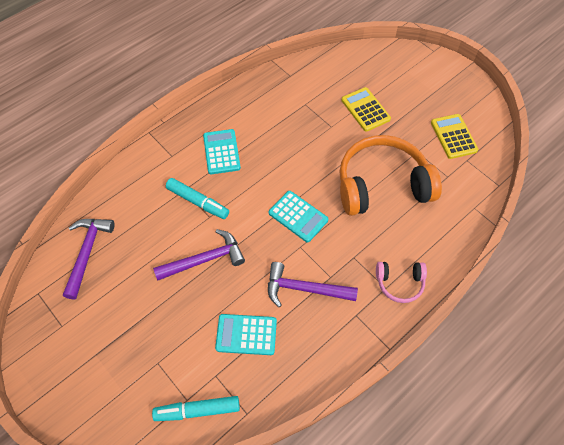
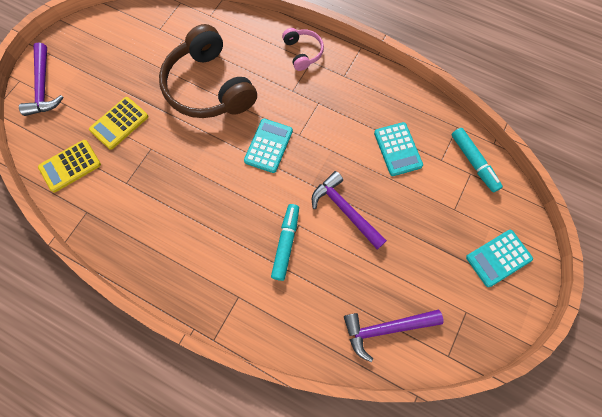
camera: 110 degrees left, 10 degrees up
(221, 152) = (216, 245): turquoise calculator -> turquoise calculator (498, 258)
(304, 289) = (338, 119): purple hammer -> purple hammer (43, 87)
(382, 185) = (209, 87): orange headphones -> brown headphones
(453, 136) = (134, 43): yellow calculator -> yellow calculator (70, 166)

